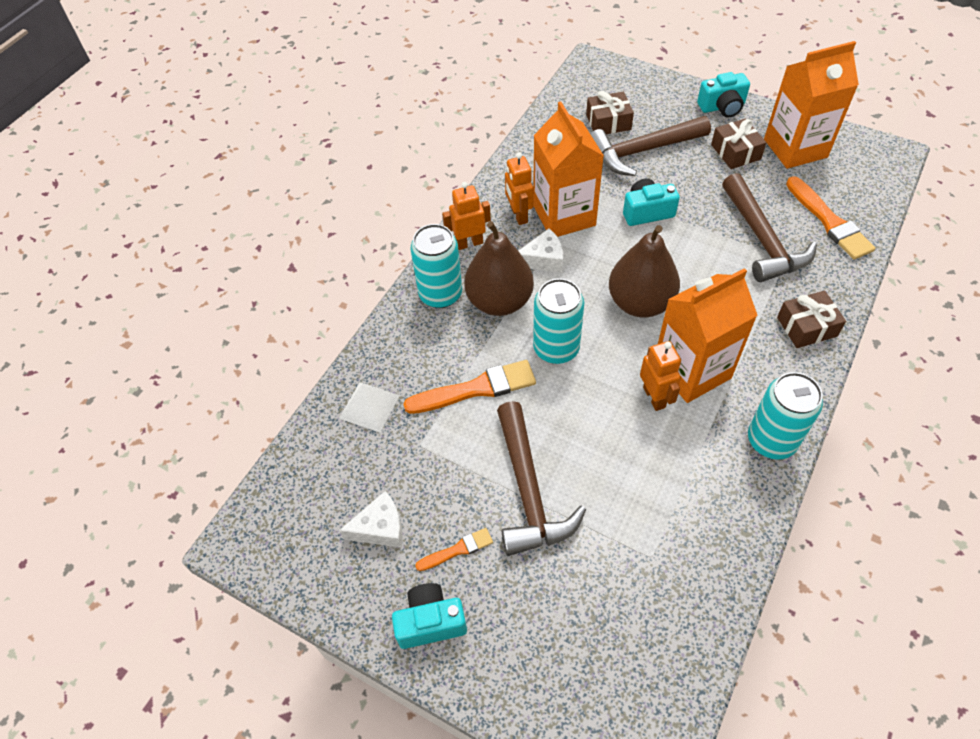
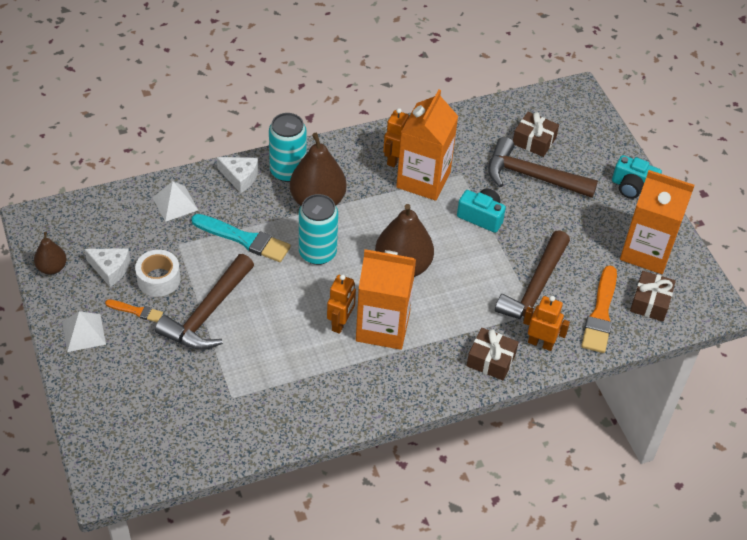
camera: 35 degrees right, 5 degrees down
(316, 579) = (52, 268): none -> brown pear
(430, 622) = (84, 333): turquoise camera -> white pyramid
(441, 497) = (158, 279): none -> white tape
(469, 243) = (342, 153): orange robot -> orange robot (540, 343)
(476, 389) = (244, 239): orange brush -> turquoise brush
(543, 259) = (375, 197): white cheese -> white cheese (240, 177)
(735, 152) = (598, 223): brown gift -> brown gift (650, 302)
(771, 440) = (379, 399): turquoise can -> none

